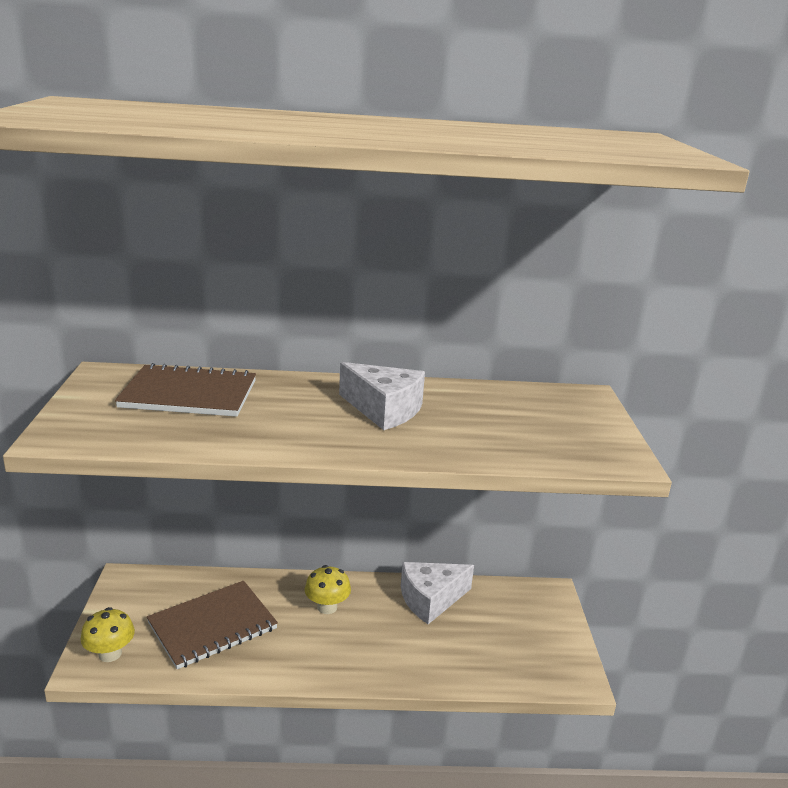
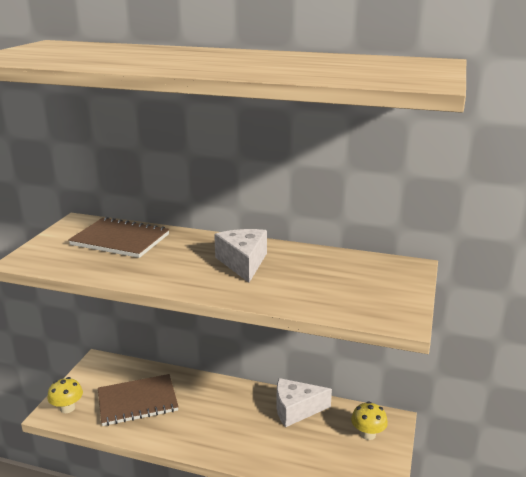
camera: 20 degrees right, 0 degrees up
(327, 607) = (219, 402): yellow mushroom -> yellow mushroom (368, 434)
(384, 410) = (243, 263): white cheese -> white cheese turned 150 degrees counterclockwise

